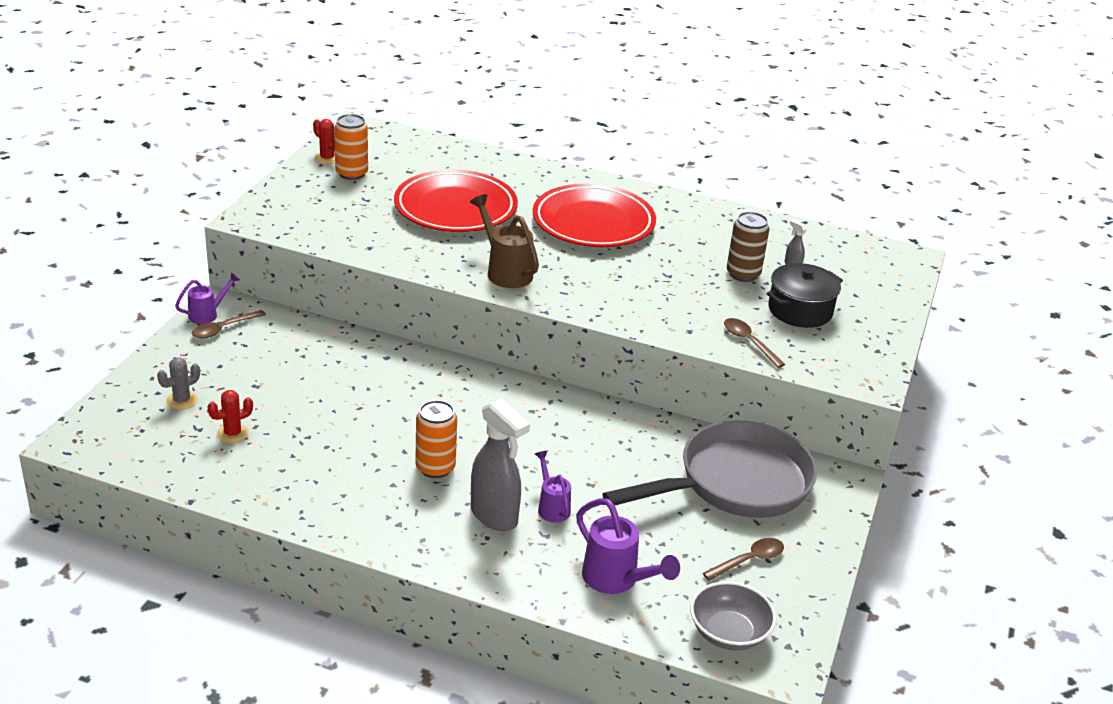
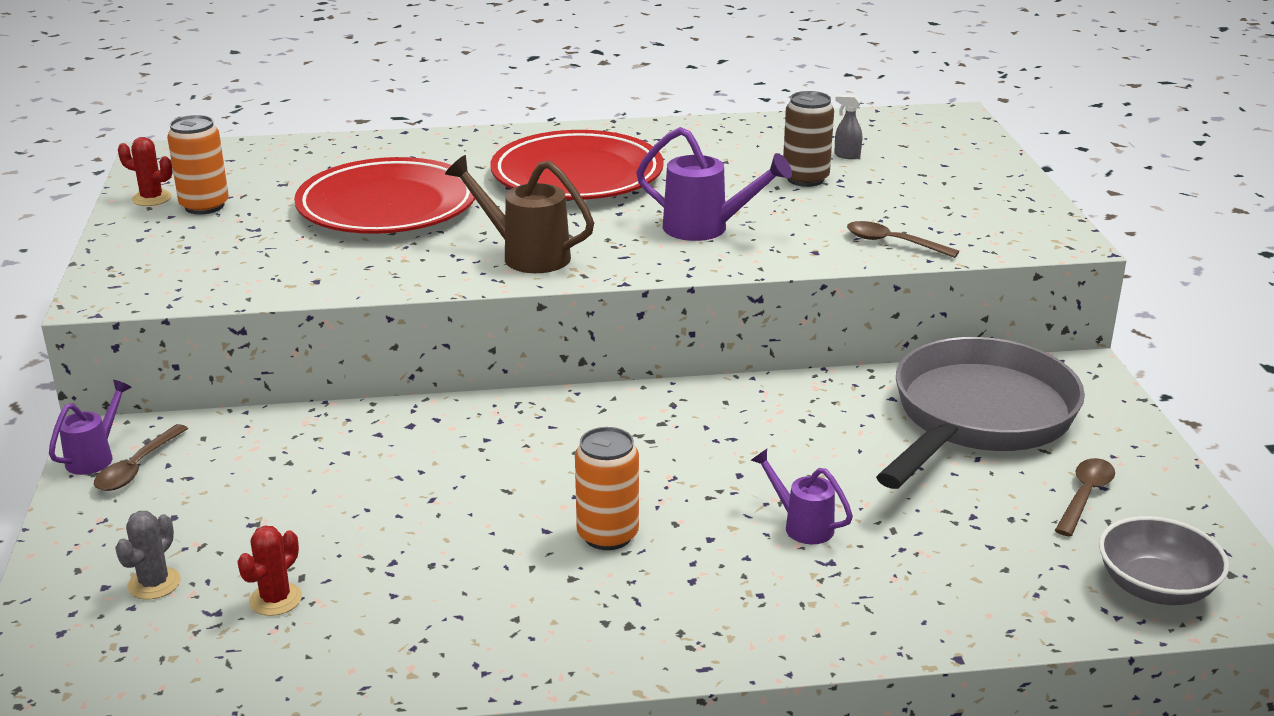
camera: 25 degrees left, 5 degrees down
(494, 516) = (743, 564): grey spray bottle -> none
(617, 580) = (969, 581): purple watering can -> purple watering can (707, 229)
(800, 310) = (907, 196): black pot -> none

